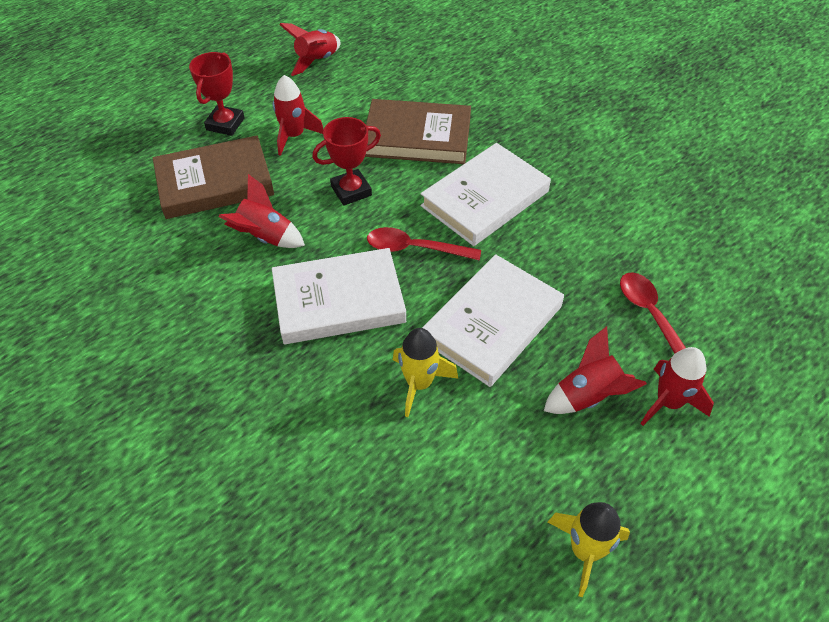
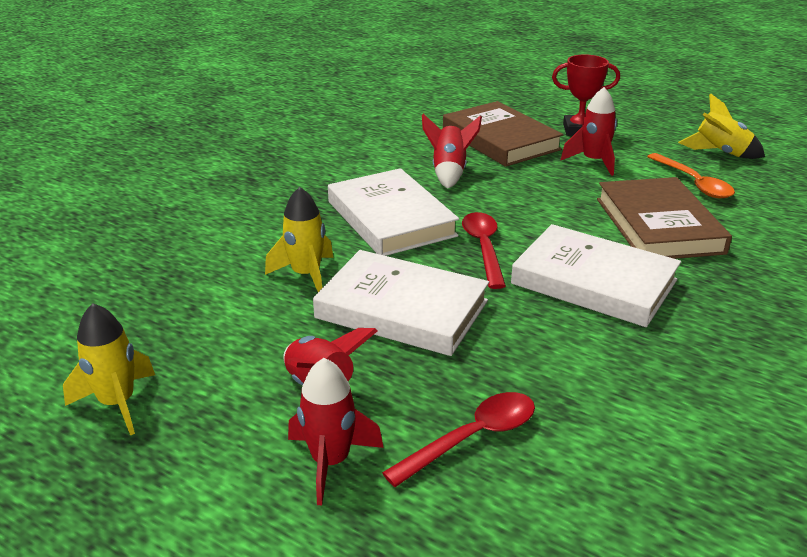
camera: 75 degrees right, 20 degrees down
(317, 61) = (720, 153): red rocket -> yellow rocket
(351, 191) = (541, 201): red trophy -> none
(360, 94) = (693, 183): none -> orange spoon

